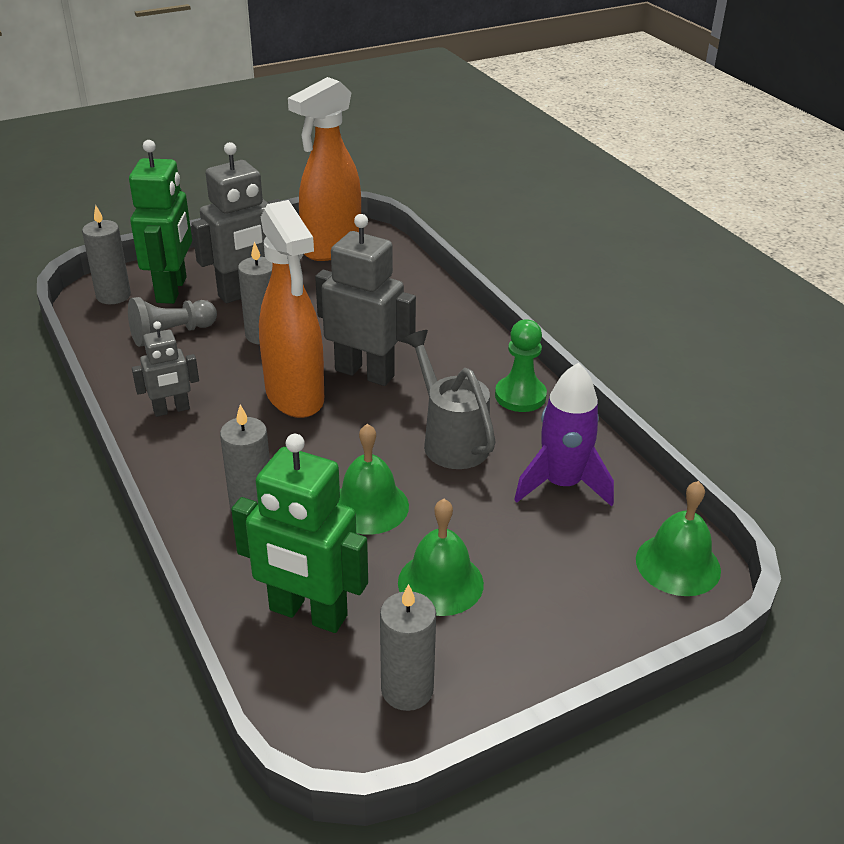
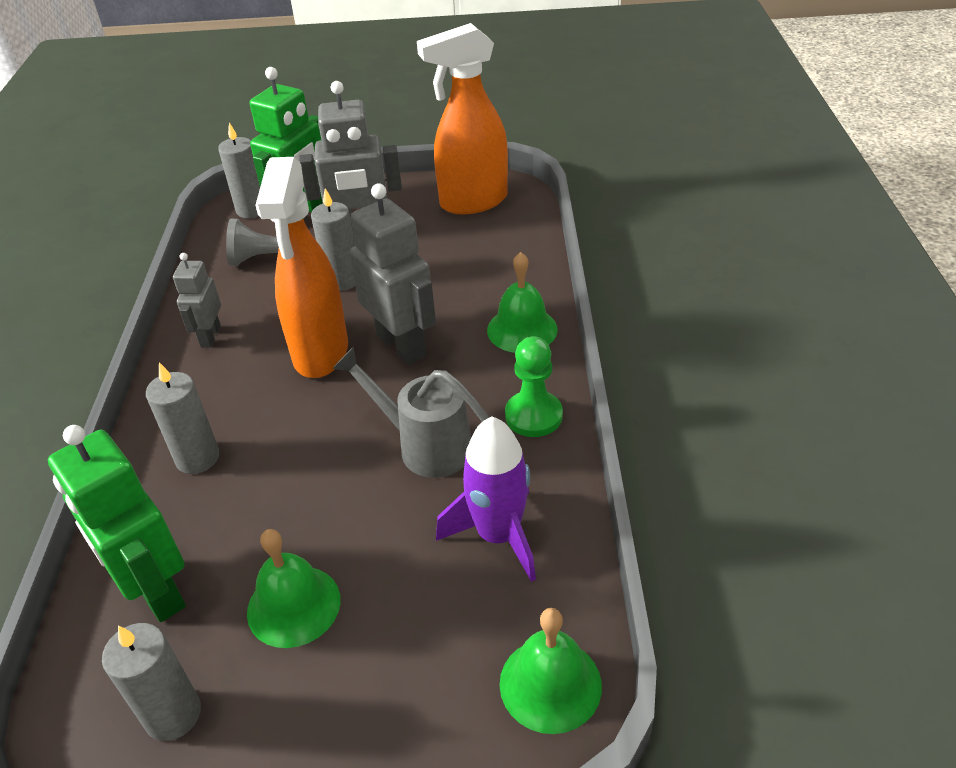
camera: 30 degrees right, 5 degrees up
(171, 410) = (210, 336): grey robot -> grey robot turned 90 degrees clockwise
(369, 506) = (295, 494): green bell -> green bell (522, 329)
(451, 440) = (425, 446): grey watering can -> grey watering can turned 60 degrees counterclockwise

